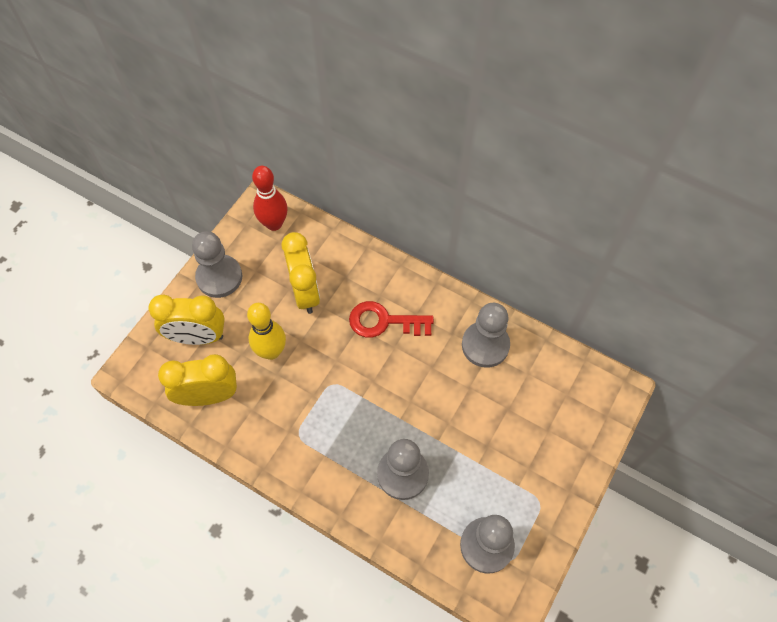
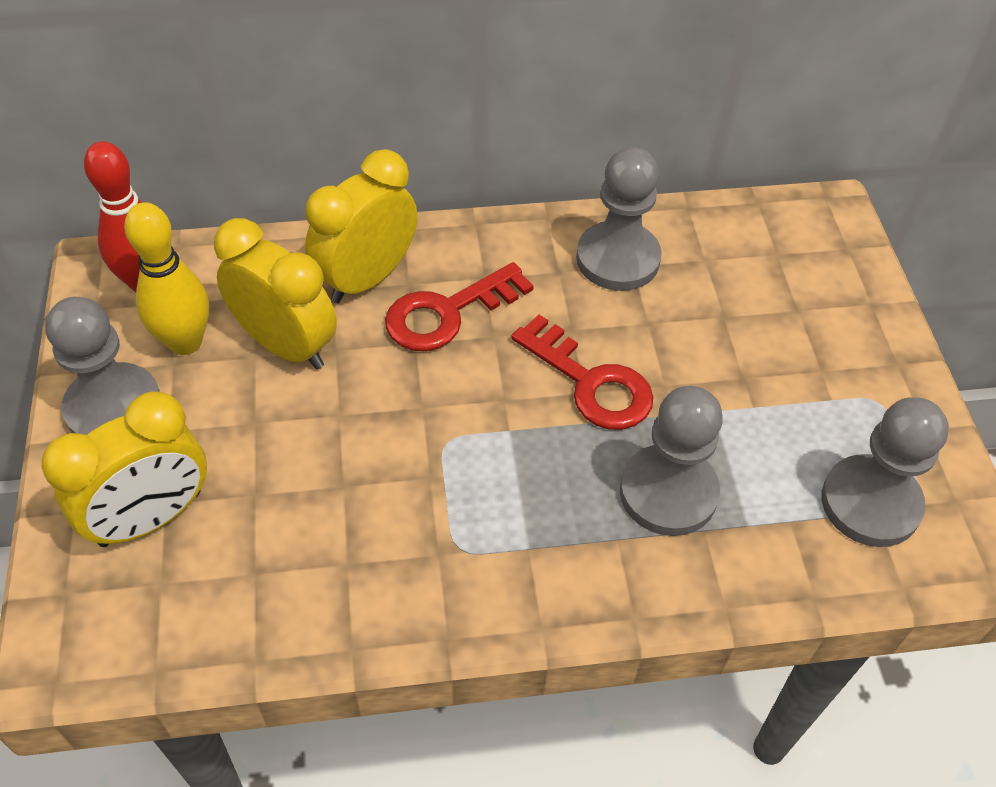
camera: 40 degrees left, 10 degrees down
(208, 396) = (251, 593): yellow clock -> yellow clock (367, 278)
(271, 351) = (304, 459): yellow bowling pin -> yellow bowling pin (185, 342)
(416, 399) = (591, 383): none -> red key

